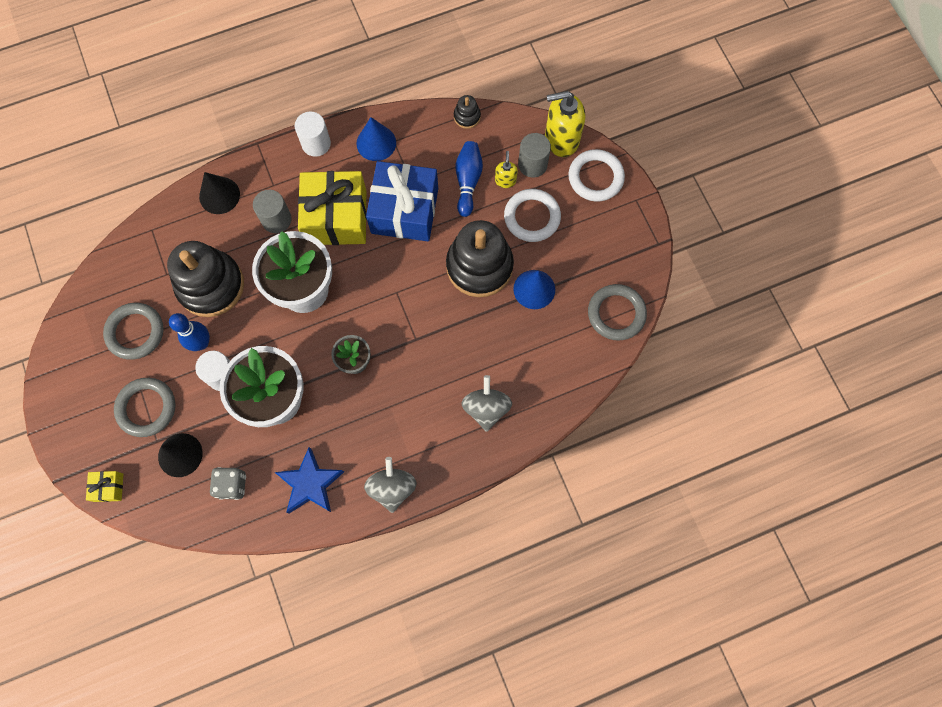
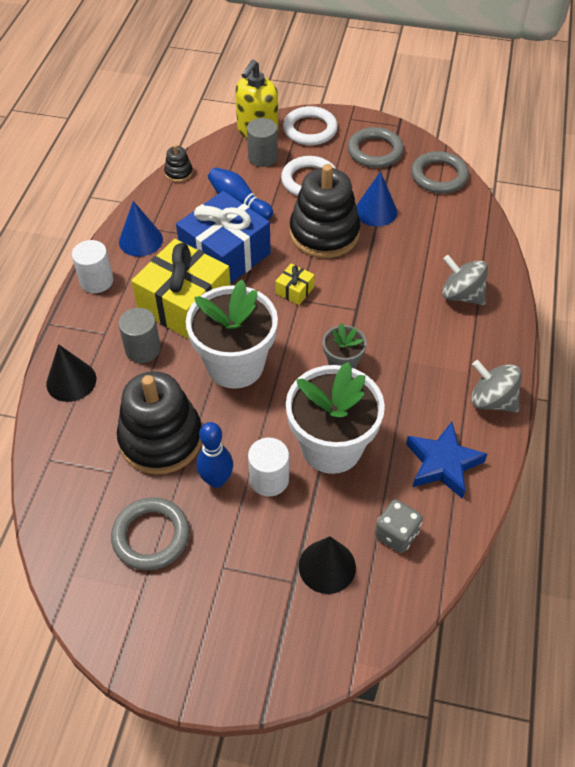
camera: 55 degrees left, 20 degrees down
(108, 487) = (312, 662): yellow gift -> yellow gift (294, 290)
(146, 408) = (248, 571): grey ring -> grey ring (375, 151)
(505, 180) = (261, 179): yellow soap dispenser -> none

